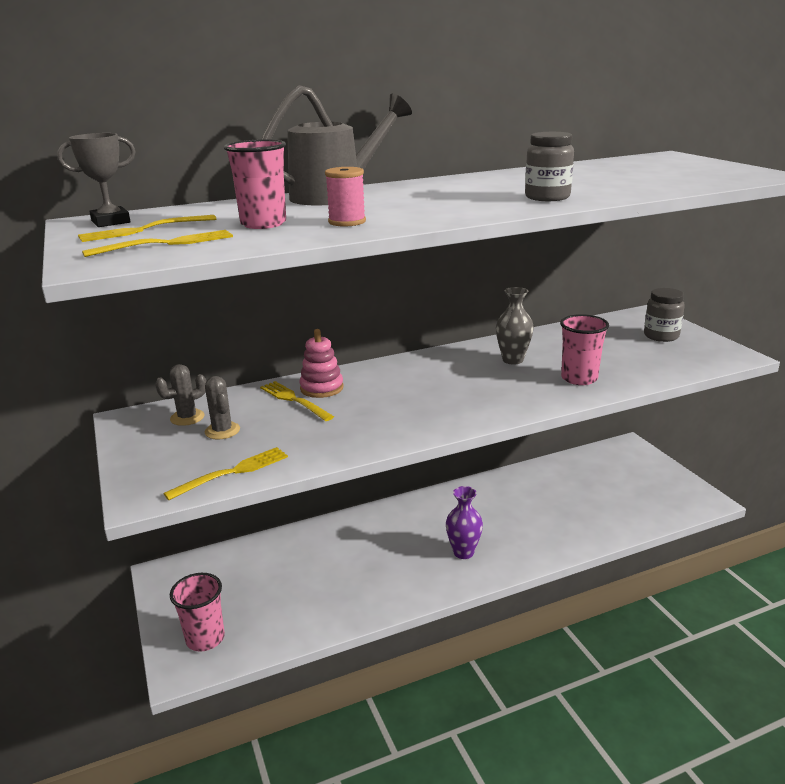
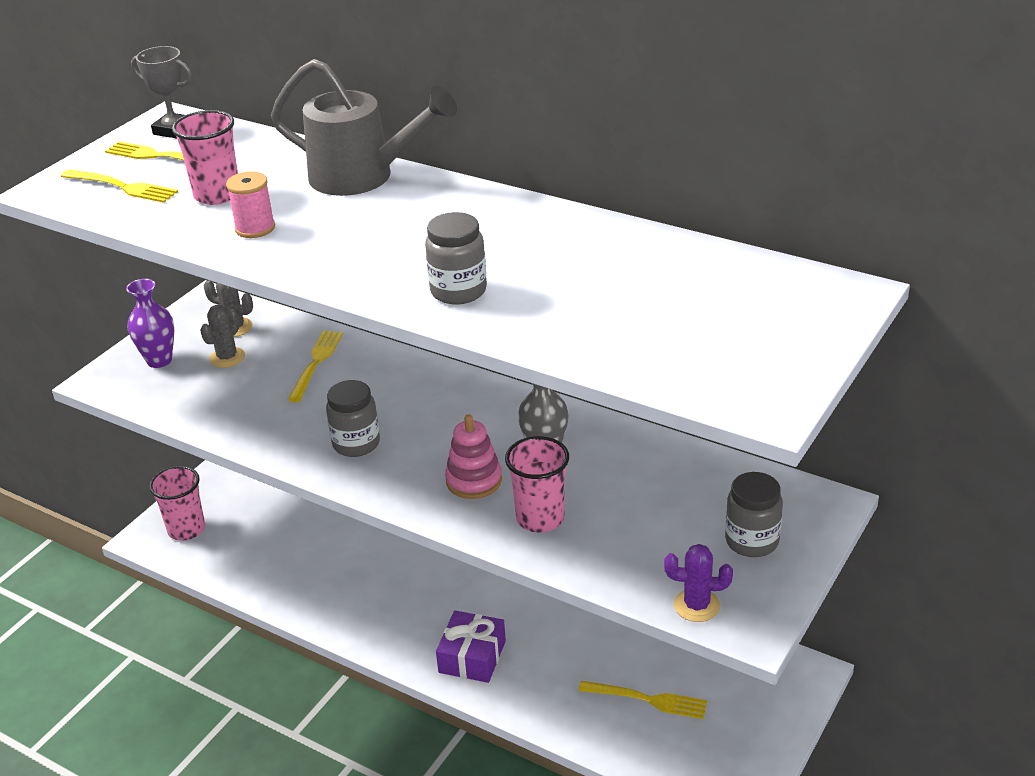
camera: 55 degrees right, 10 degrees up
(232, 472) = (165, 400): yellow fork -> yellow fork (647, 699)
(321, 388) = (355, 365): pink stacking toy -> pink stacking toy (474, 480)
(418, 412) = (356, 444): none -> grey jar
(463, 552) = (433, 625): purple vase -> purple vase (159, 360)
(510, 547) = (472, 657): none -> purple gift
(706, 362) = (696, 605): none -> purple cactus

